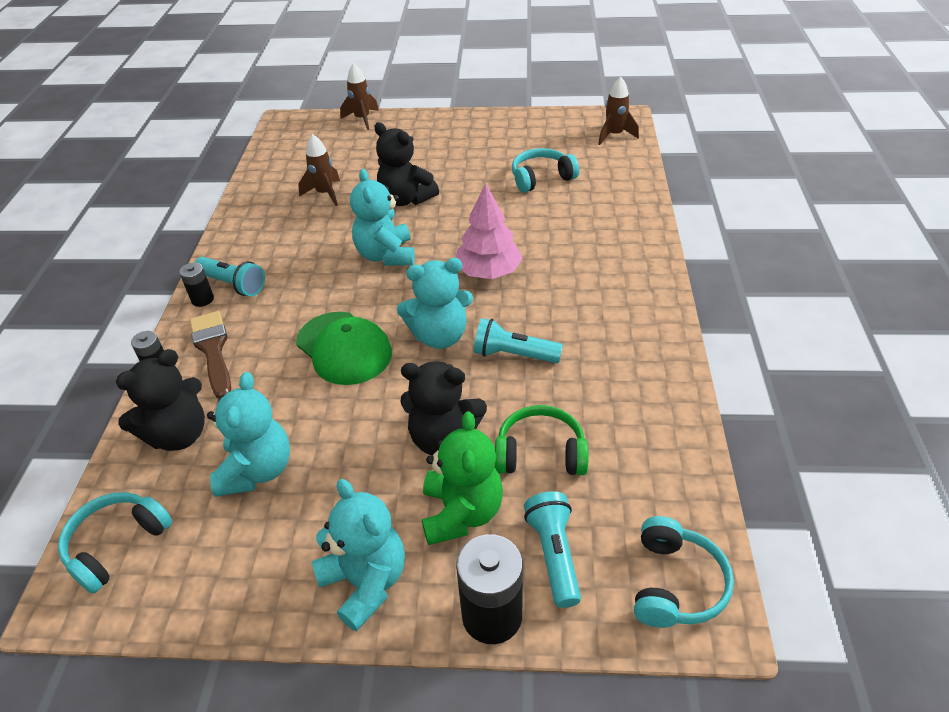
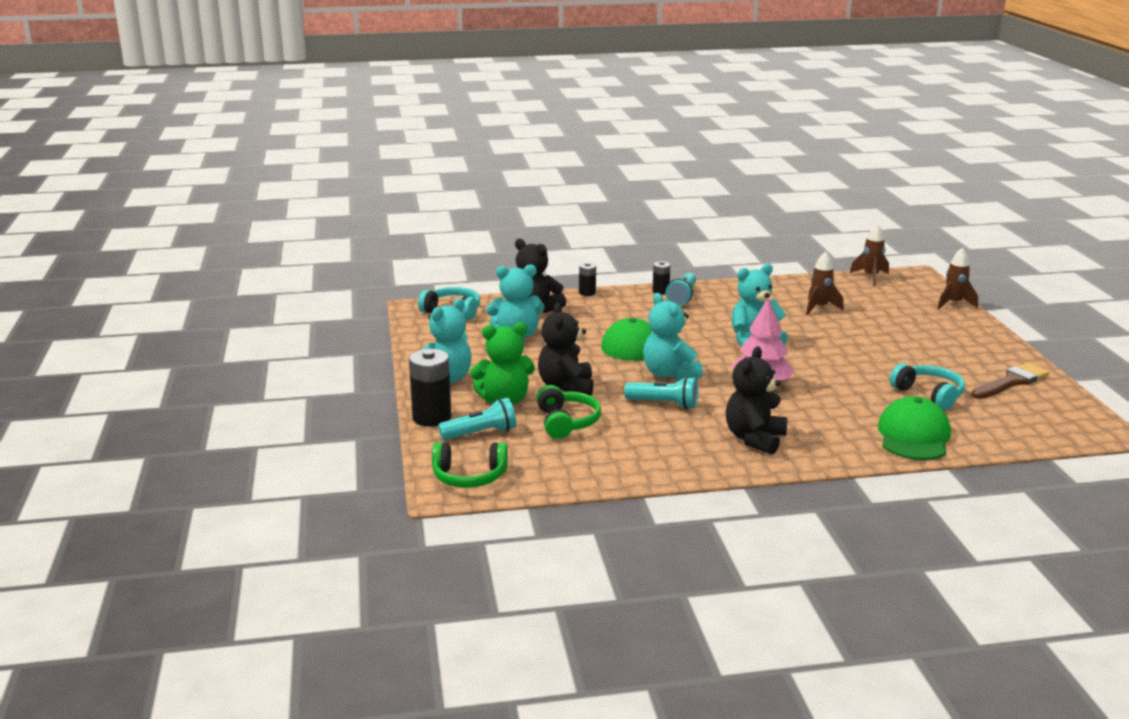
camera: 75 degrees right, 20 degrees down
(213, 350) = (613, 304): brown brush -> brown brush (1011, 382)
(406, 199) = (839, 339): black teddy bear -> black teddy bear (754, 439)
(514, 355) = (664, 404): turquoise flashlight -> turquoise flashlight turned 105 degrees clockwise
(614, 135) = (1056, 427): brown rocket -> brown rocket (870, 277)
(617, 205) = (913, 436): none -> green cap
(675, 584) = (469, 477): turquoise headphones -> green headphones

